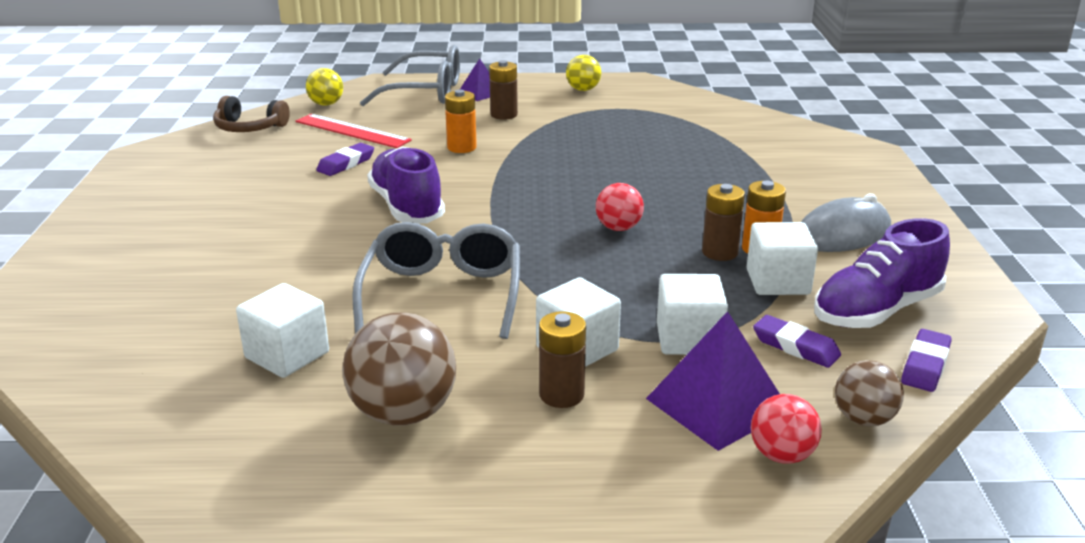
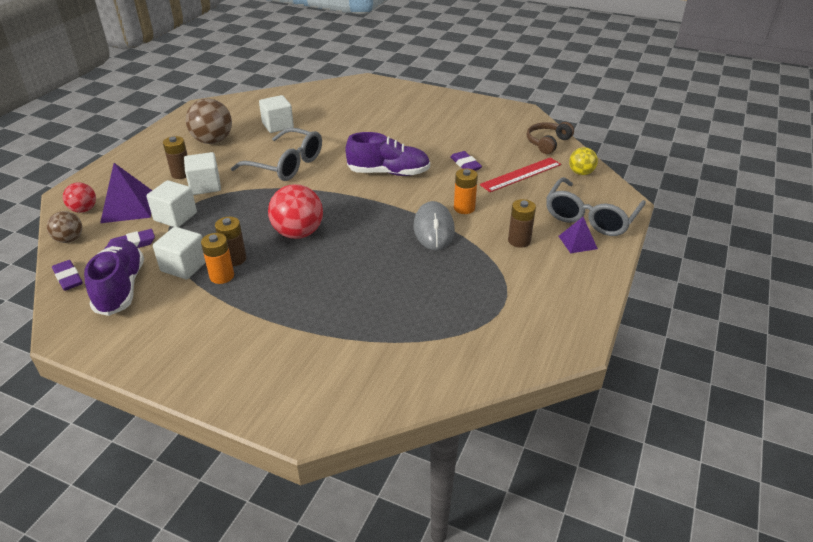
camera: 115 degrees right, 10 degrees up
(583, 90) = (562, 300): yellow ball -> none
(618, 228) = (298, 233): red ball -> red ball, size x1.71
(842, 234) = (200, 322): grey mouse -> grey mouse (433, 229)

